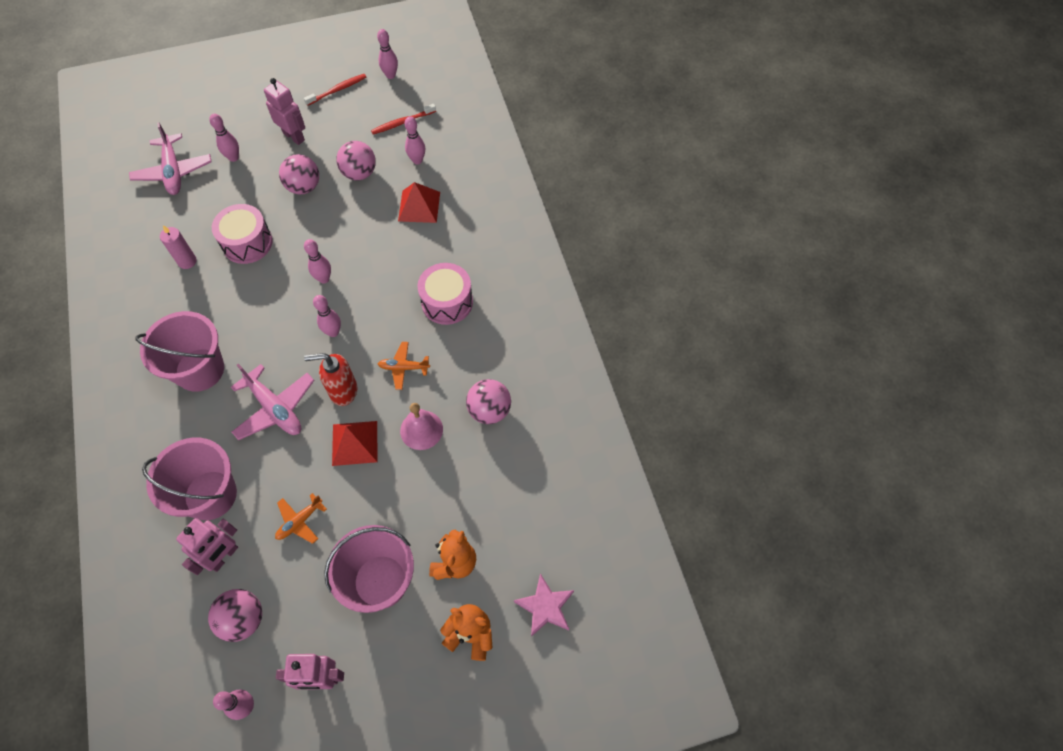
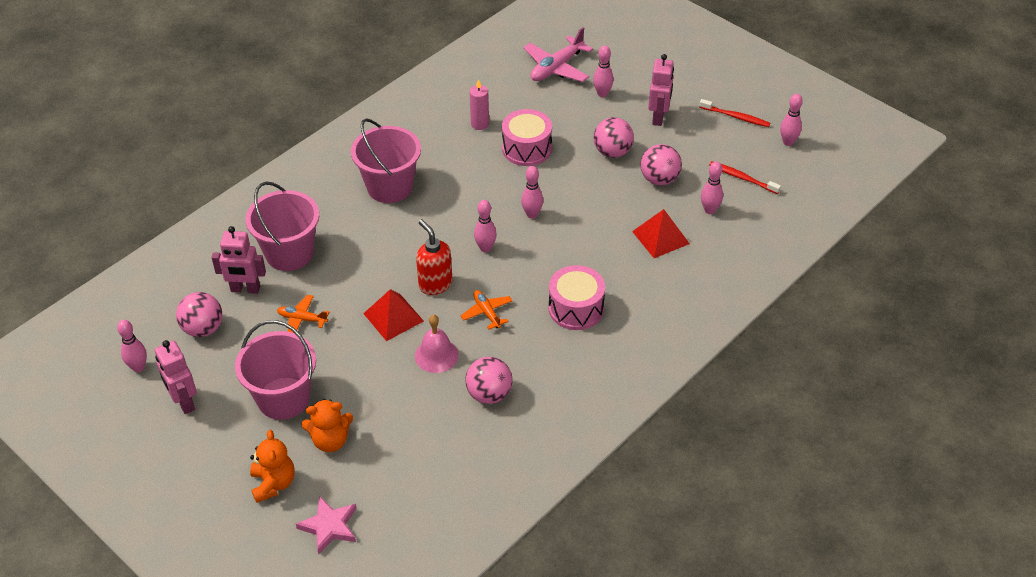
camera: 60 degrees right, 15 degrees down
(275, 408) = (388, 250): pink plane -> none

